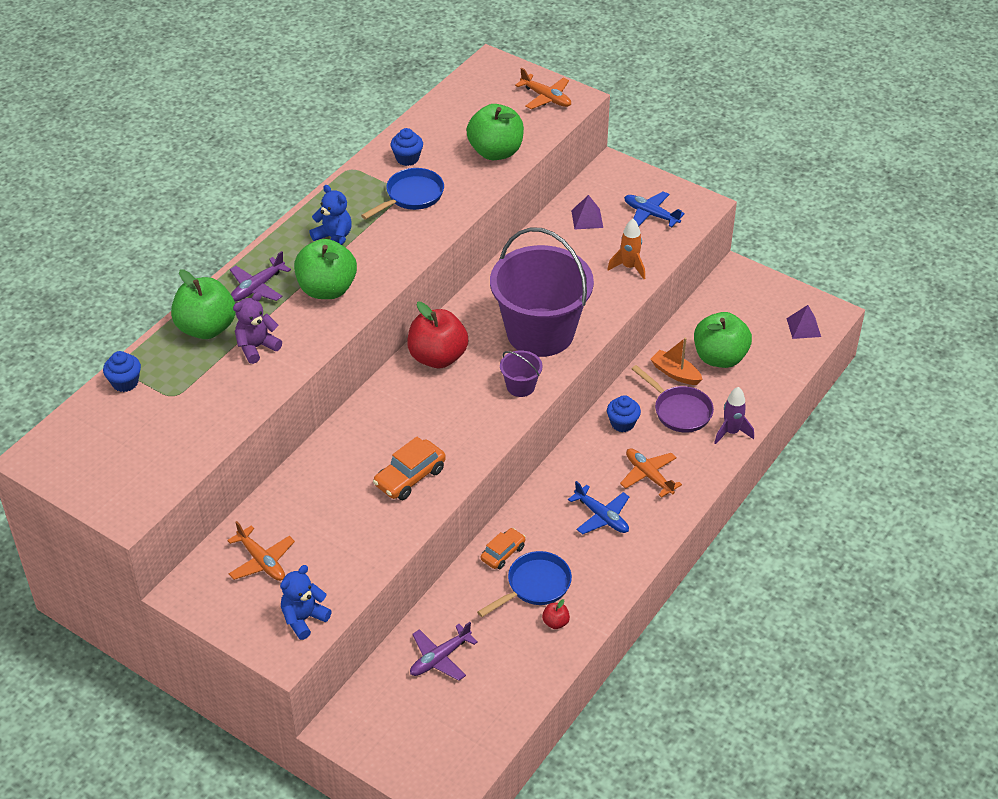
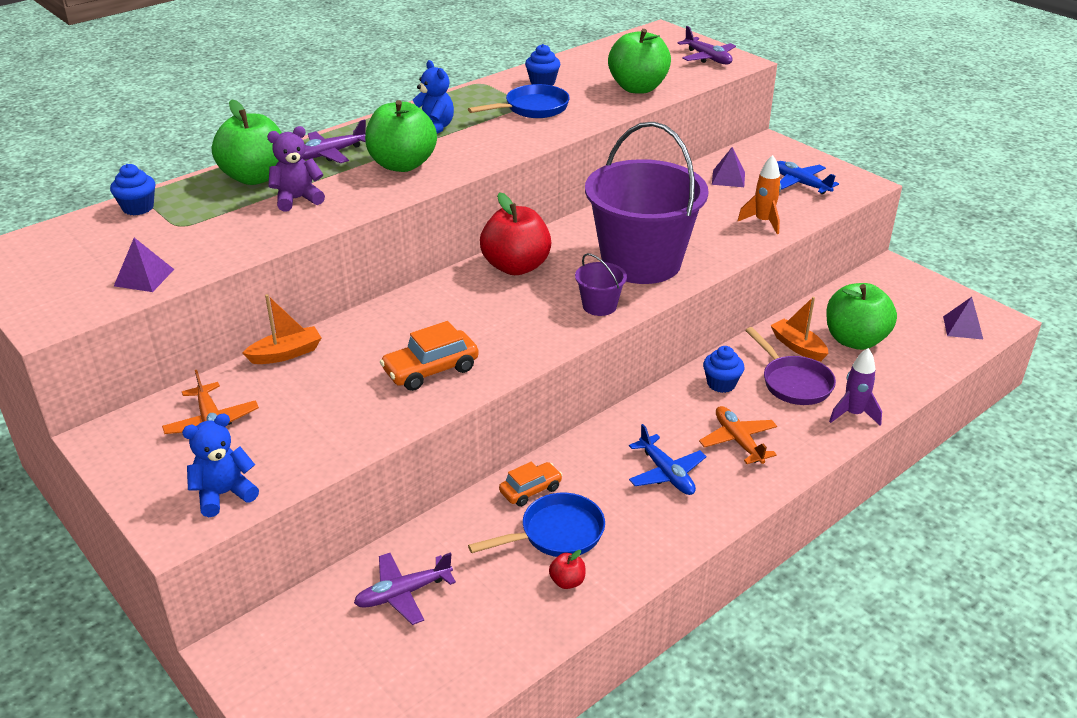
camera: 15 degrees right, 10 degrees down
(177, 456) = (144, 277): none -> purple pyramid
(286, 485) = (286, 354): none -> orange boat
(546, 98) = (708, 58): orange plane -> purple plane

